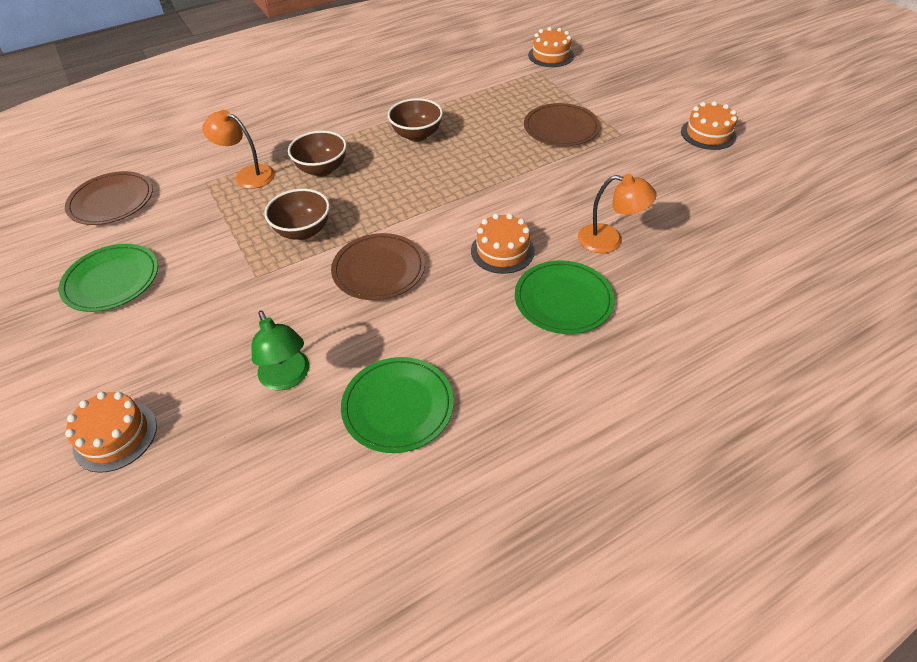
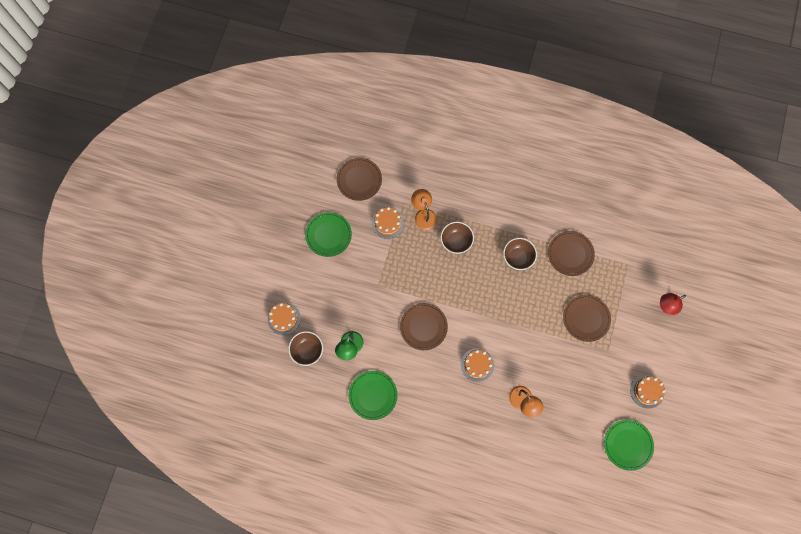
camera: 45 degrees right, 25 degrees up
(303, 231) = (415, 275): brown bowl -> brown bowl (307, 350)
(470, 99) = (570, 254): none -> brown plate
(551, 55) = (651, 258): orange cake -> orange cake (387, 223)
(563, 300) = (471, 410): green plate -> green plate (628, 445)
(618, 72) = (666, 306): none -> red lamp

